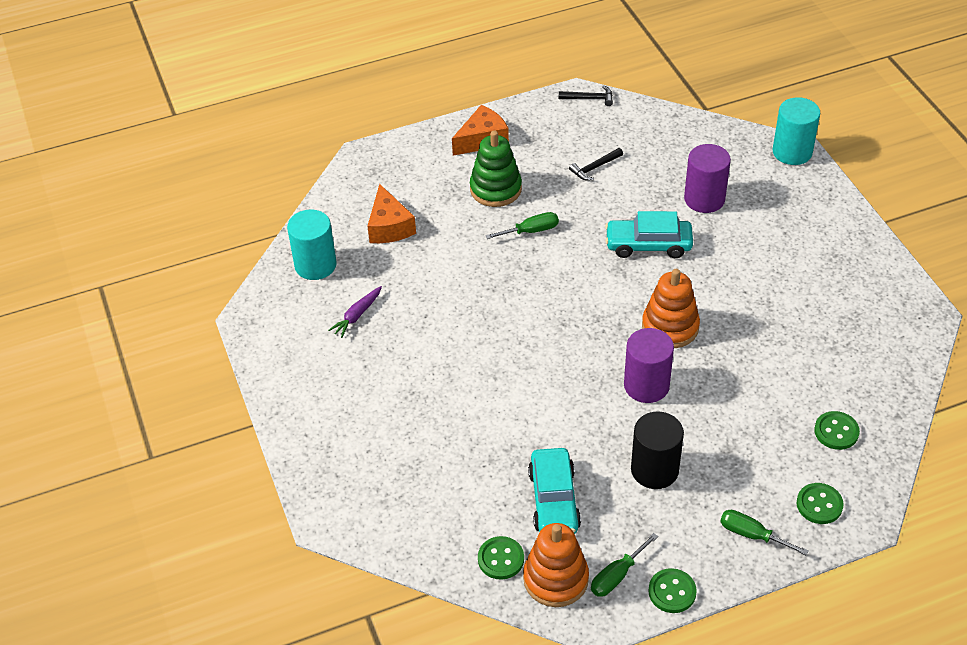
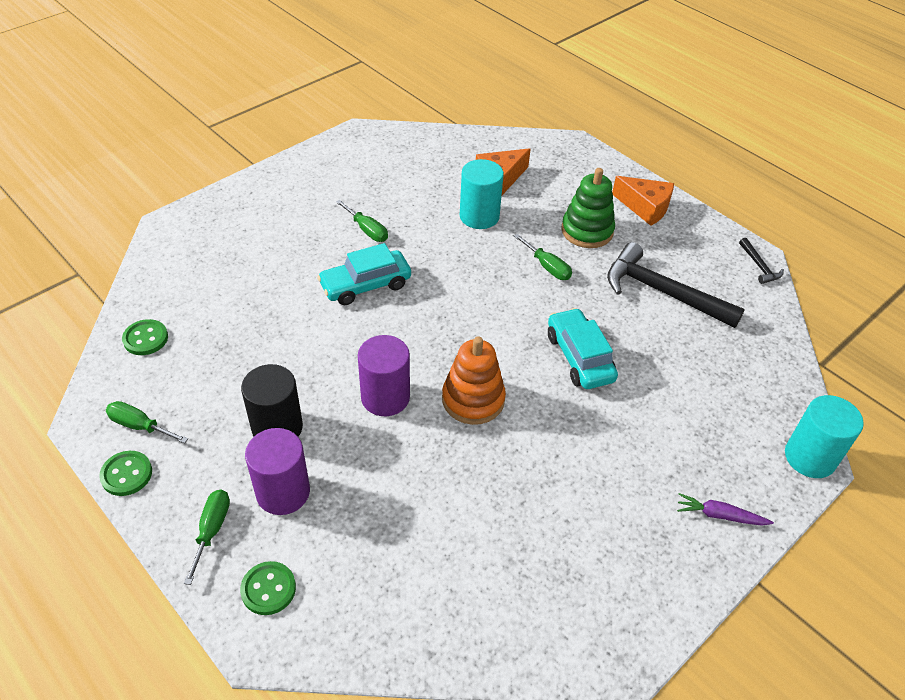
camera: 65 degrees right, 0 degrees up
(315, 265) = (433, 150): turquoise cylinder -> turquoise cylinder (479, 216)
(357, 315) = (389, 186): purple carrot -> purple carrot (720, 515)
(418, 348) = (367, 230): none -> green screwdriver
(554, 500) = (220, 359): turquoise car -> turquoise car (365, 285)
(555, 579) = (129, 381): orange stacking toy -> none
(595, 168) = (662, 292): black hammer -> black hammer, size x2.22
(704, 199) = (676, 390): purple cylinder -> purple cylinder (283, 492)
(836, 431) = (382, 587): green button -> none

